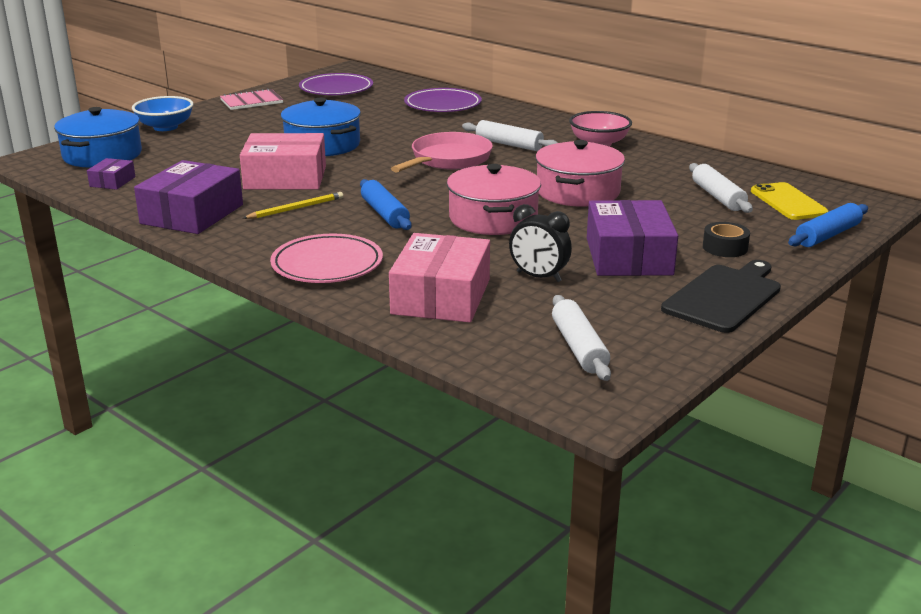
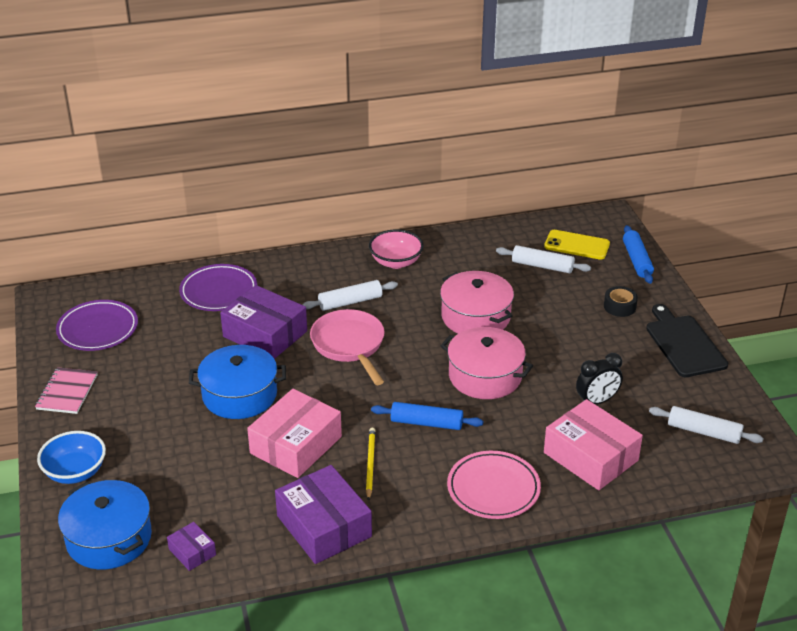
camera: 55 degrees left, 10 degrees up
(629, 256) = (599, 350): purple box -> purple box (265, 334)

